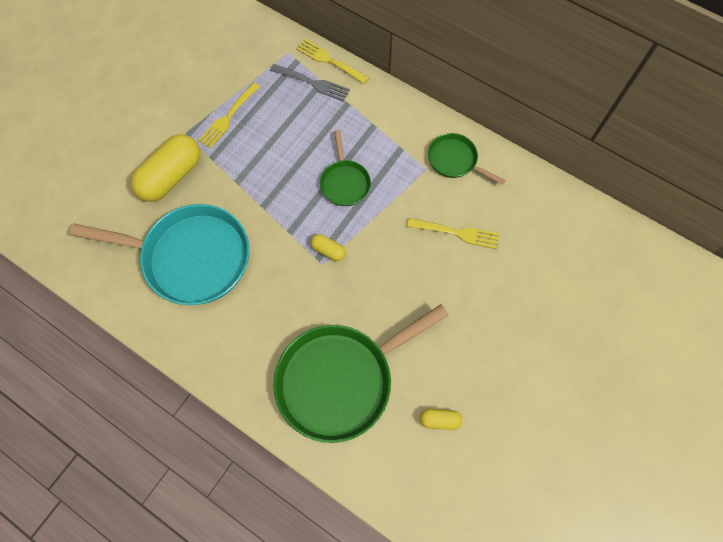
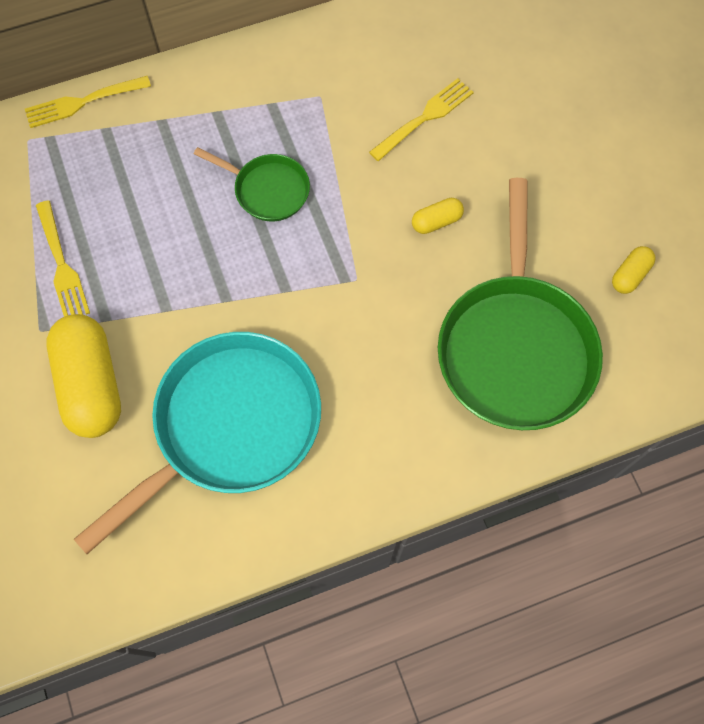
camera: 55 degrees left, 0 degrees up
(312, 83) = (97, 140): grey fork -> none
(328, 250) = (343, 262): yellow capsule -> yellow capsule (436, 222)
(455, 160) = (333, 61): green pan -> none

